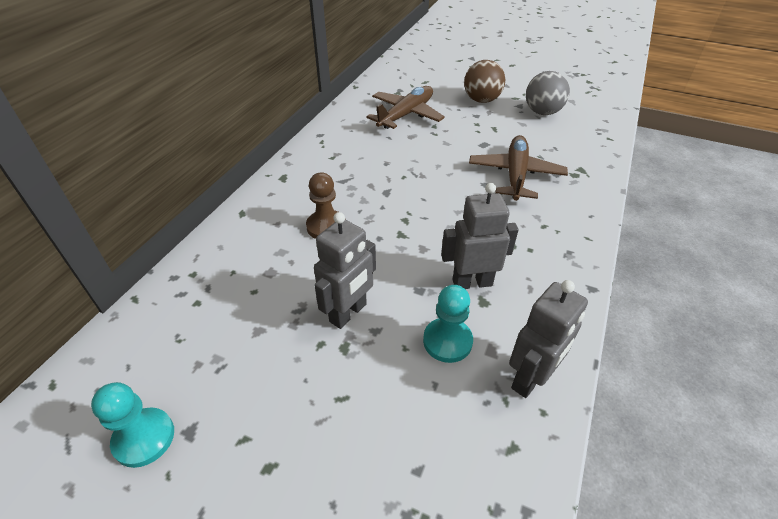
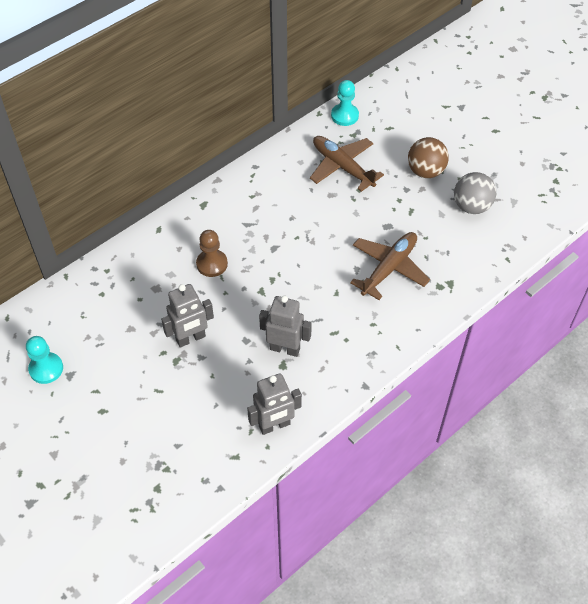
camera: 25 degrees right, 10 degrees up
(406, 115) = (342, 167): brown plane -> brown plane turned 105 degrees counterclockwise
(447, 341) = (240, 382): turquoise pawn -> turquoise pawn (344, 116)

